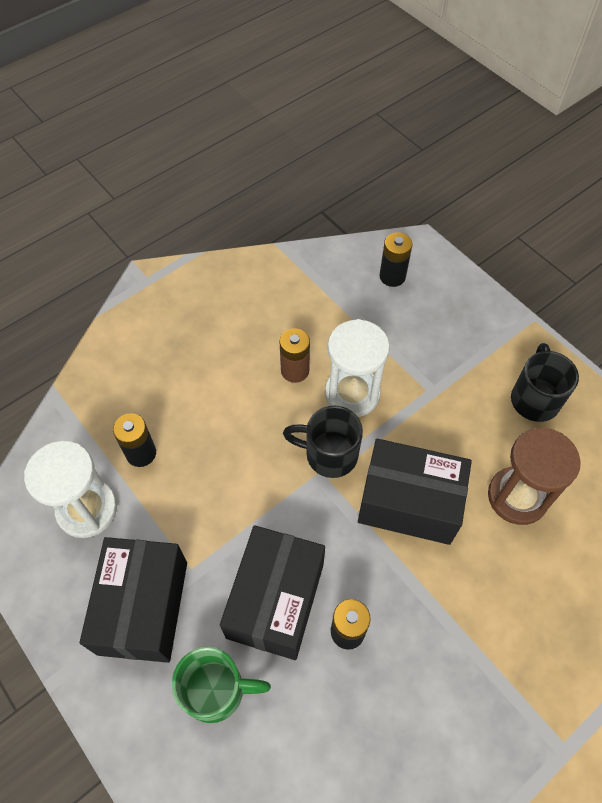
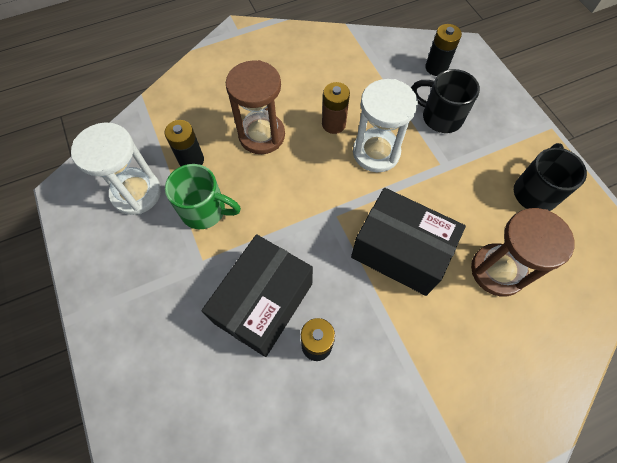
camera: 15 degrees right, 5 degrees up
(143, 607) = (155, 280): black box -> none
(215, 403) = (262, 135): none -> brown hourglass
(216, 690) = (193, 363): green mug -> green mug (205, 210)
(329, 454) = (343, 196): black mug -> black mug (440, 117)

